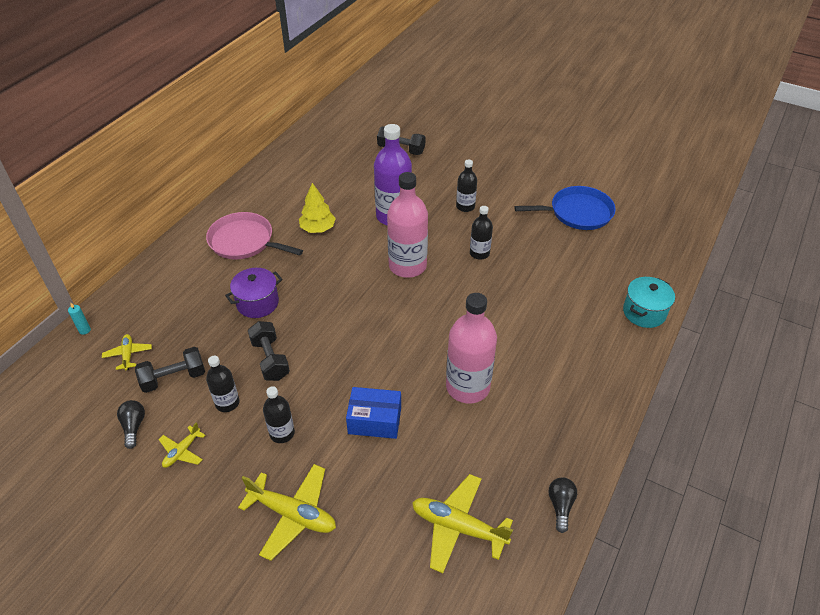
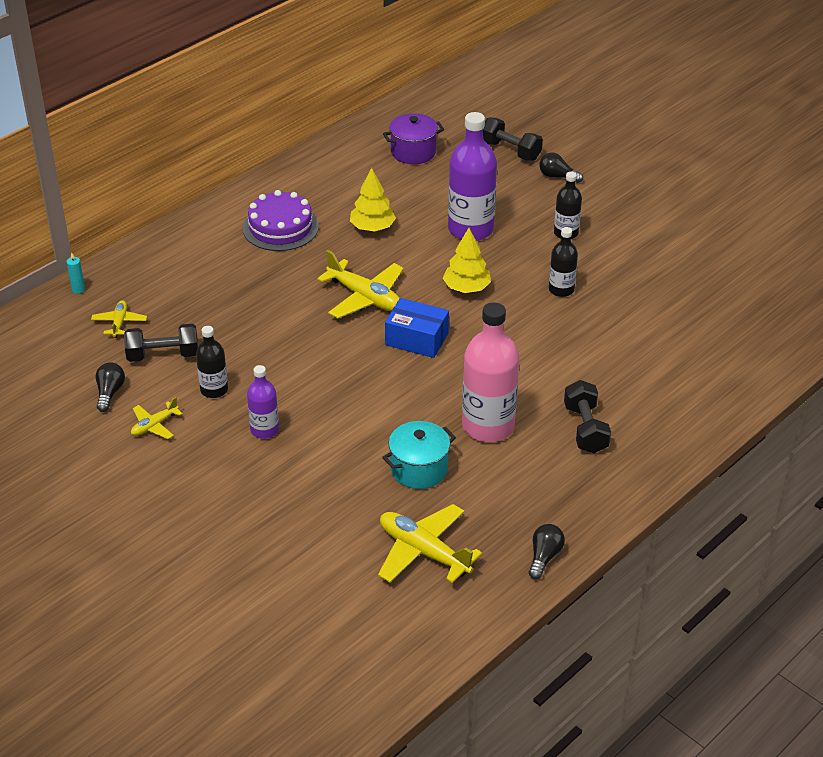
camera: 15 degrees right, 5 degrees down
(244, 241) = (280, 227): pink pan -> purple cake
(257, 303) = (276, 296): purple pot -> purple pot (413, 152)
(270, 359) = (273, 356): black dumbbell -> black dumbbell (585, 429)
(282, 433) = (264, 430): black bottle -> purple bottle
(293, 514) = (253, 504): yellow plane -> yellow plane (365, 297)
(374, 420) = (369, 438): blue box -> blue box (416, 339)
(407, 266) = (466, 288): pink bottle -> yellow tree
(442, 163) = (557, 176): none -> black light bulb
(577, 213) = (709, 265): blue pan -> none
(644, 312) = (739, 391): turquoise pot -> turquoise pot (419, 469)

